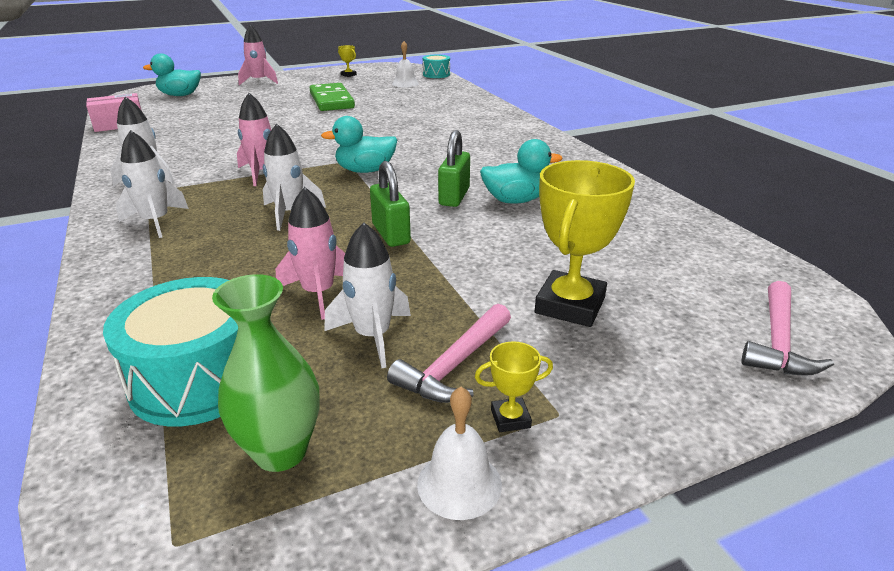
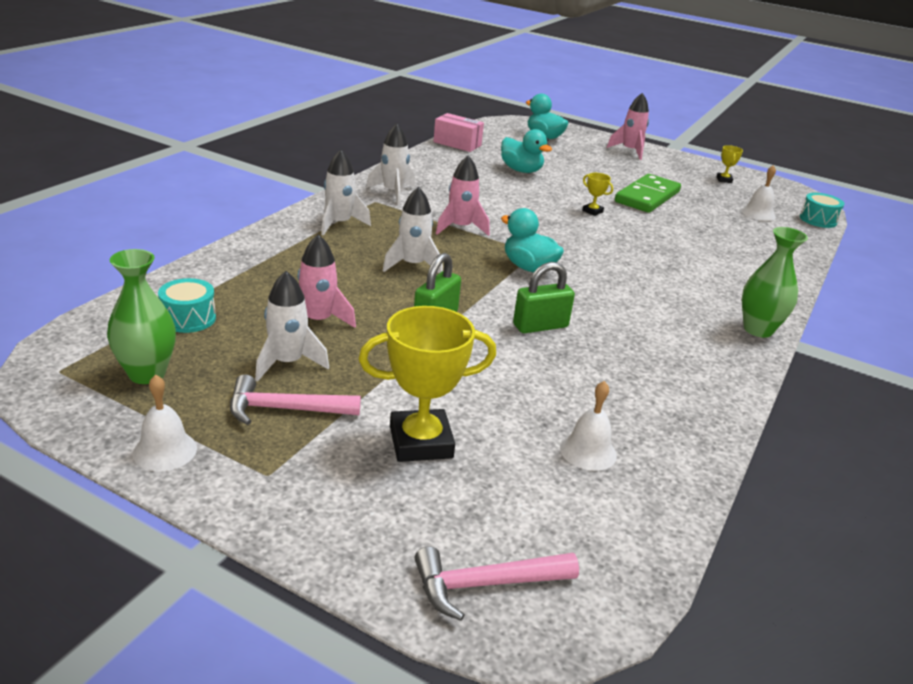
camera: 50 degrees right, 0 degrees up
(199, 378) = (188, 318): turquoise drum -> turquoise drum, size x0.57
(510, 418) = (245, 453): yellow trophy -> yellow trophy (592, 211)
(515, 200) = (578, 360): turquoise duck -> turquoise duck (521, 170)
(539, 135) = (758, 330): none -> green vase
(633, 239) = (588, 451): none -> white bell

